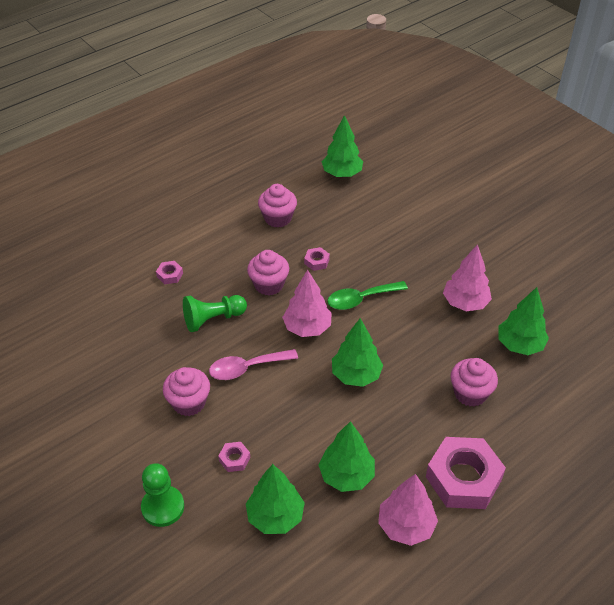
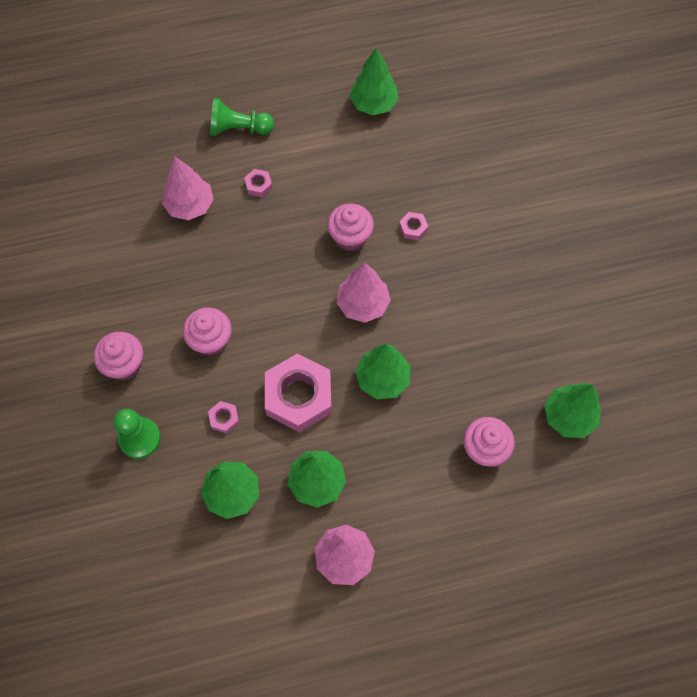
camera: 25 degrees right, 20 degrees up
(213, 319) = (276, 255): green pawn -> green pawn (239, 128)
(247, 368) = (282, 325): pink spoon -> none
(278, 218) = (400, 157): pink cupcake -> pink cupcake (124, 364)
(342, 174) = (499, 124): green tree -> green tree (373, 104)
(361, 299) = (434, 293): green spoon -> none
(463, 478) = (425, 535): pink nut -> pink nut (298, 396)
(465, 303) = (540, 343): pink tree -> pink tree (190, 206)

